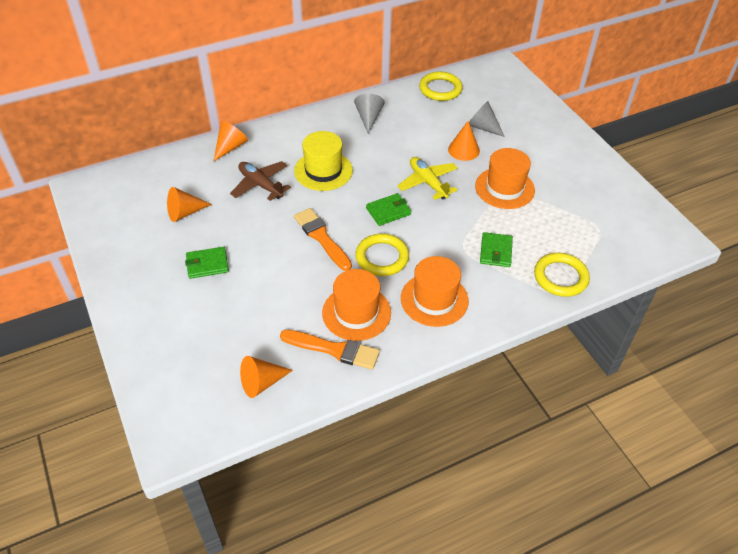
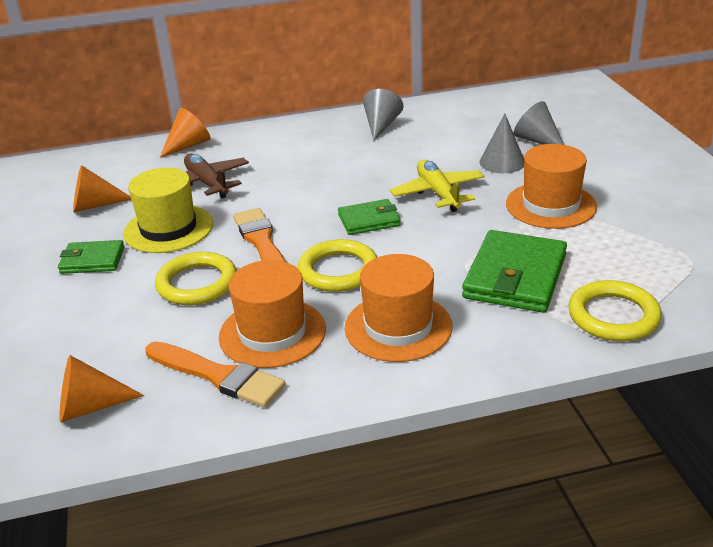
camera: 15 degrees right, 15 degrees down
(323, 171) = (297, 173): yellow hat -> yellow hat (168, 229)
(440, 89) = (489, 102): yellow ring -> yellow ring (197, 283)
(463, 150) = (502, 162): orange cone -> grey cone
(495, 251) = (515, 276): green wallet -> green wallet, size x1.75

